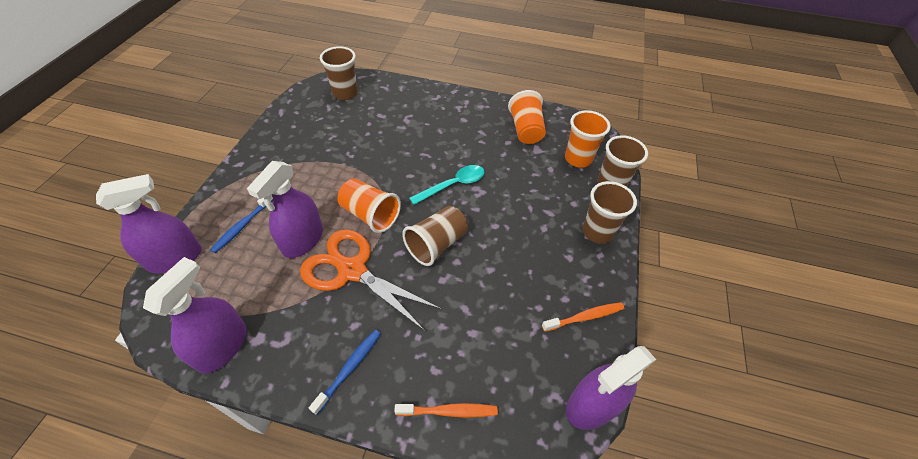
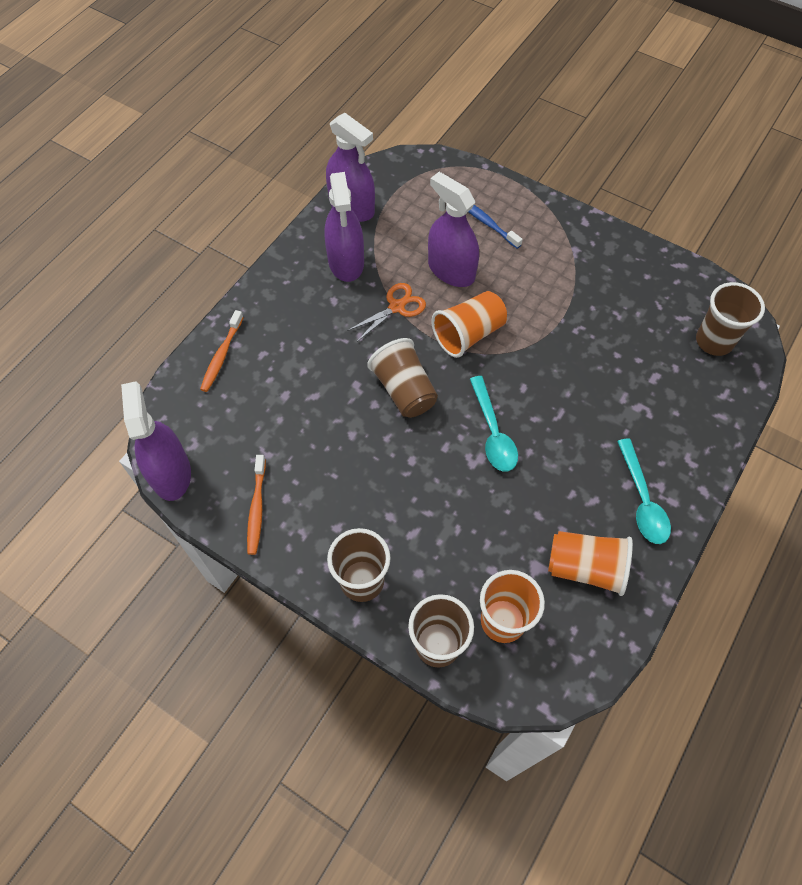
camera: 110 degrees right, 10 degrees up
(175, 258) = (460, 174): purple spray bottle -> purple spray bottle (346, 262)
(349, 368) = (292, 291): blue toothbrush -> none
(352, 271) = (396, 307): orange scissors -> orange scissors, size x0.54
(471, 113) = (642, 500): none -> turquoise spoon

